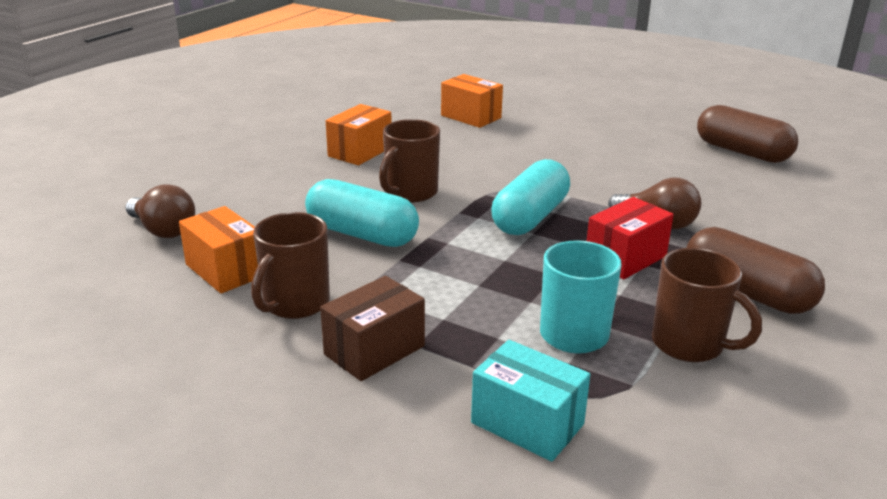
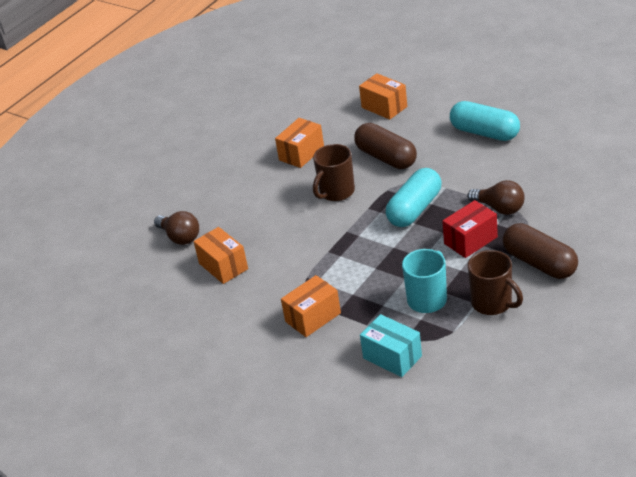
camera: 10 degrees right, 10 degrees up
(295, 304) = (266, 288): brown mug -> none
(362, 234) = (304, 232): turquoise capsule -> turquoise capsule (484, 132)
(374, 350) = (313, 317): brown box -> orange box
(742, 152) = (582, 131): brown capsule -> brown capsule (386, 157)

